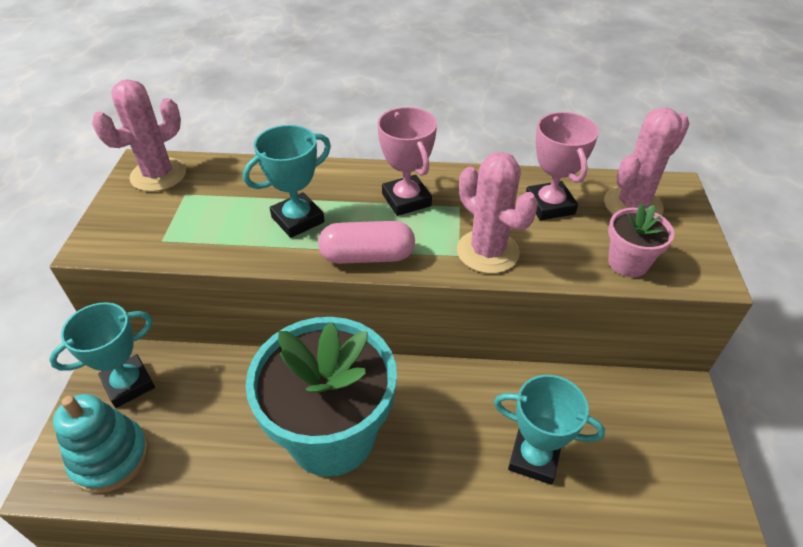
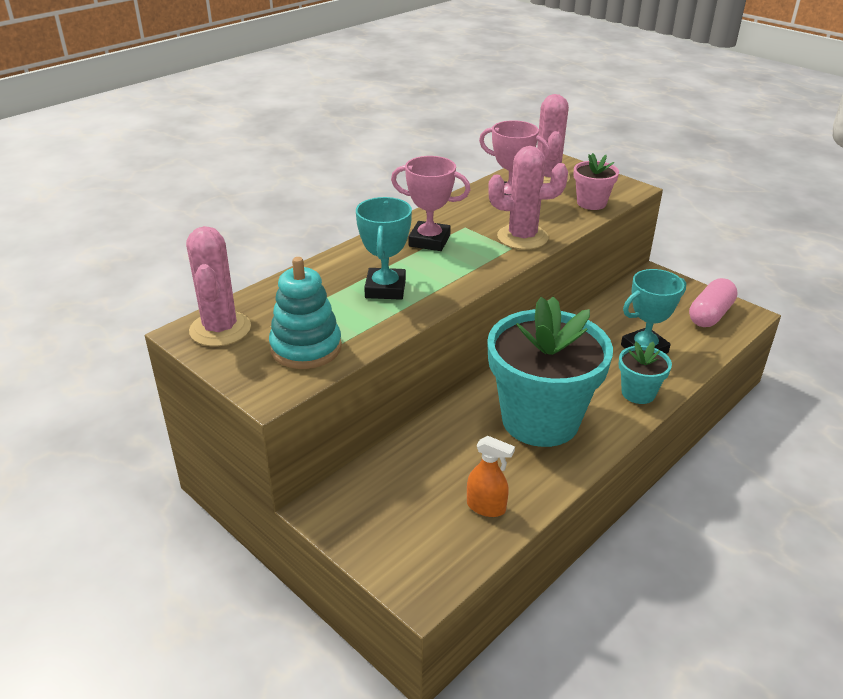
camera: 50 degrees left, 10 degrees down
(110, 457) = (436, 544): turquoise stacking toy -> turquoise stacking toy (306, 348)
(129, 384) = (366, 506): turquoise trophy -> none
(179, 465) = (486, 507): none -> orange spray bottle
(367, 256) = (466, 278): pink capsule -> pink capsule (710, 315)
(450, 494) = (638, 393): none -> turquoise flower pot

